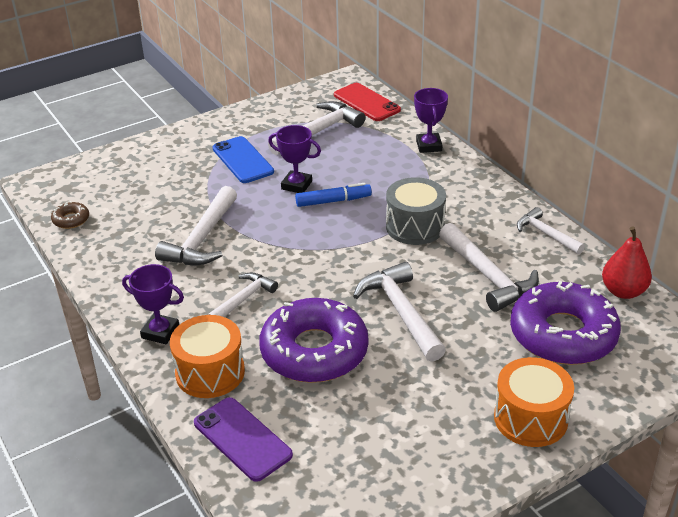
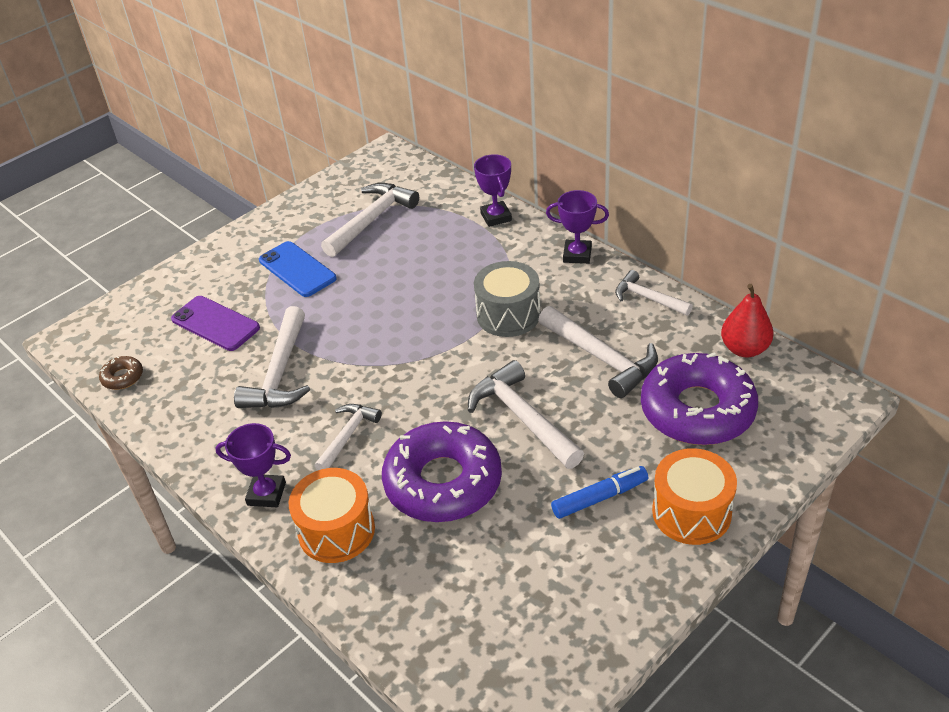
camera: 10 degrees left, 5 degrees up
(242, 439) = (395, 601): purple phone -> purple phone (215, 324)
(296, 185) = (366, 289): purple trophy -> purple trophy (577, 255)
(333, 201) = (412, 301): blue marker -> blue marker (600, 498)
(367, 102) = (414, 176): red phone -> none

